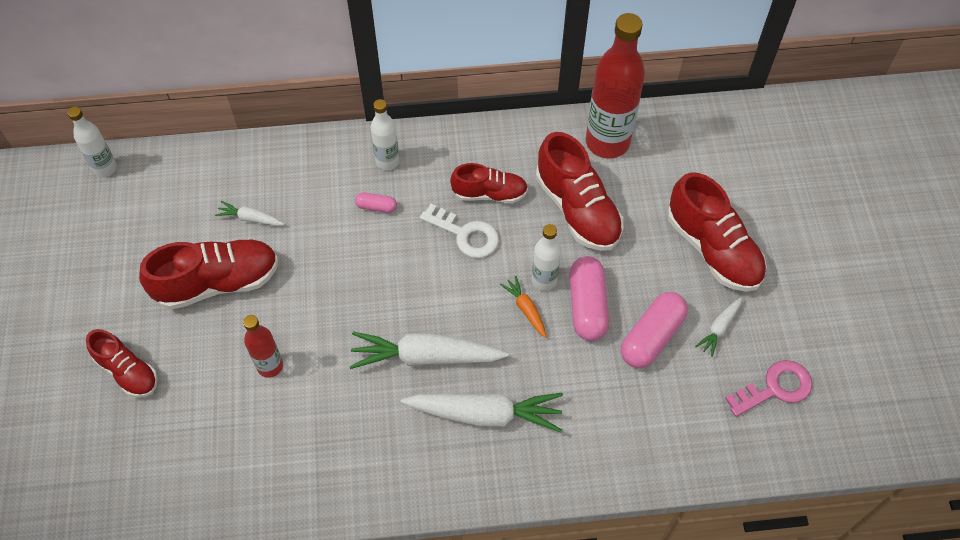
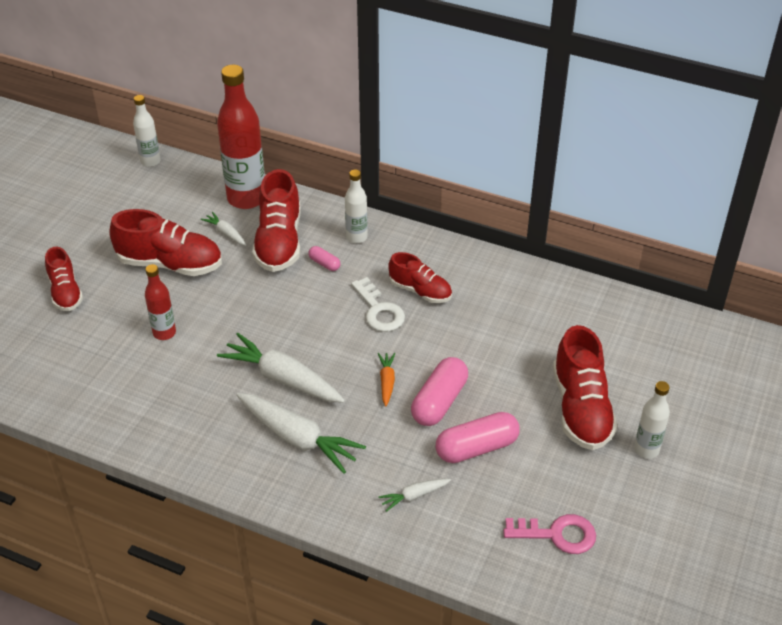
camera: 30 degrees right, 15 degrees down
(544, 280) = (417, 368): white bottle -> white bottle (646, 449)
(577, 209) = (484, 331): red shoe -> red shoe (279, 242)
(607, 142) = (547, 295): red bottle -> red bottle (246, 198)
(719, 328) = (541, 468): white carrot -> white carrot (414, 496)

